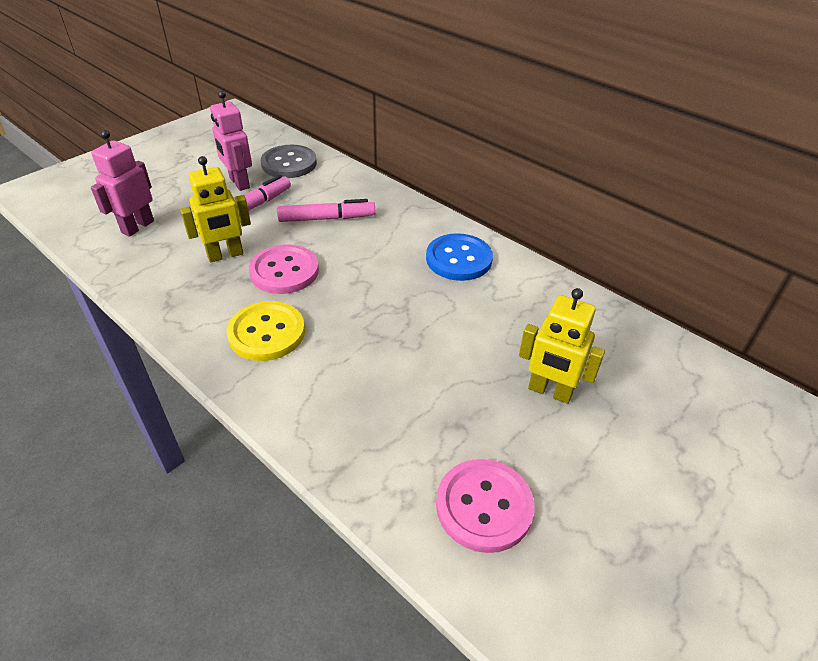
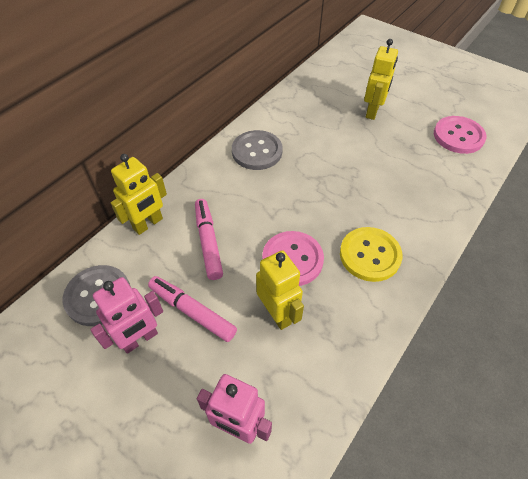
camera: 95 degrees left, 10 degrees up
(360, 185) = (148, 224): none -> yellow robot
(459, 259) = (257, 151): blue button -> grey button

